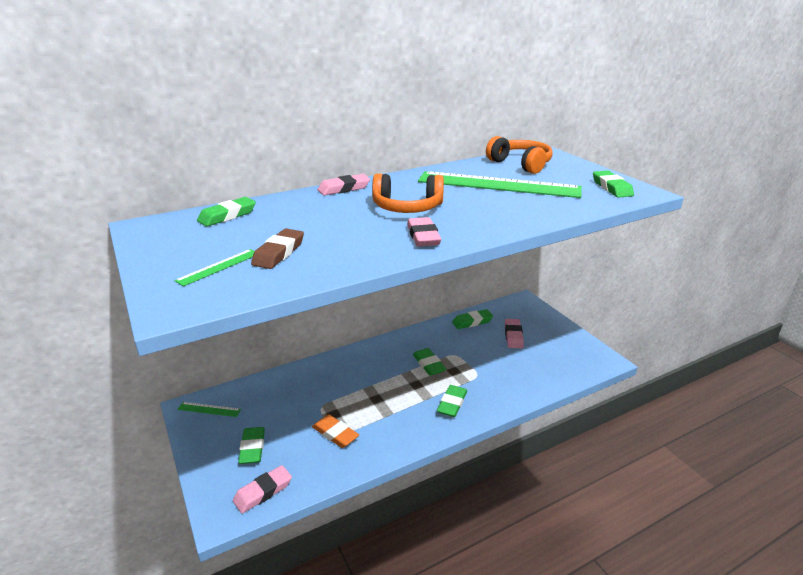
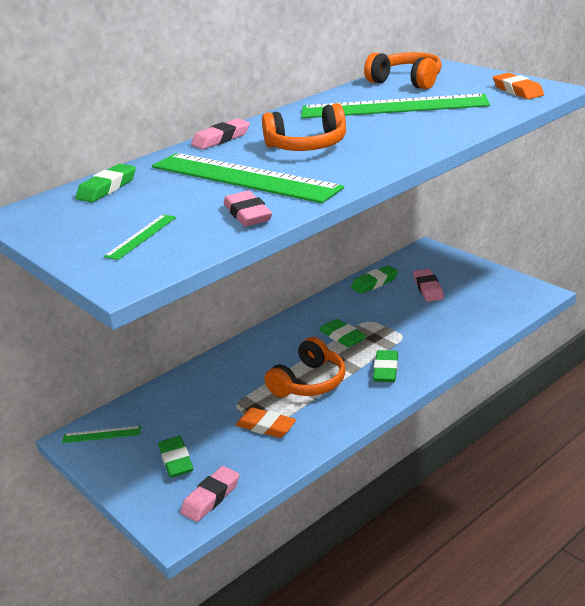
camera: 10 degrees left, 0 degrees up
(279, 253) = (197, 212): brown eraser -> none
(338, 227) = (243, 177): none -> green ruler
(386, 400) = (309, 382): none -> orange headphones
(423, 236) = (343, 171): pink eraser -> pink eraser (247, 214)
(611, 188) = (517, 91): green eraser -> orange eraser

